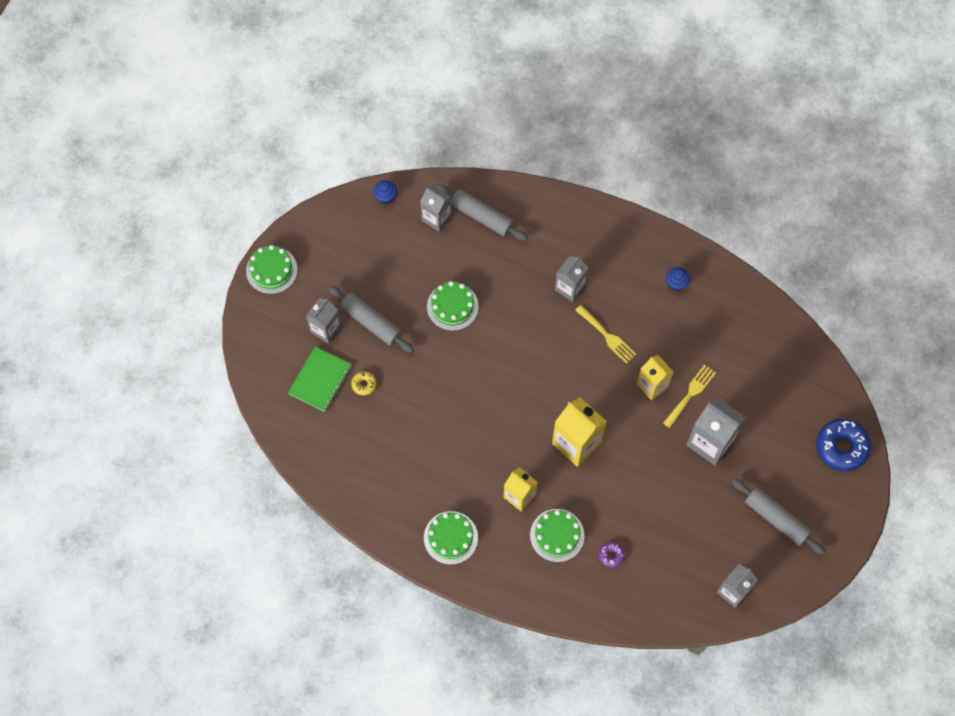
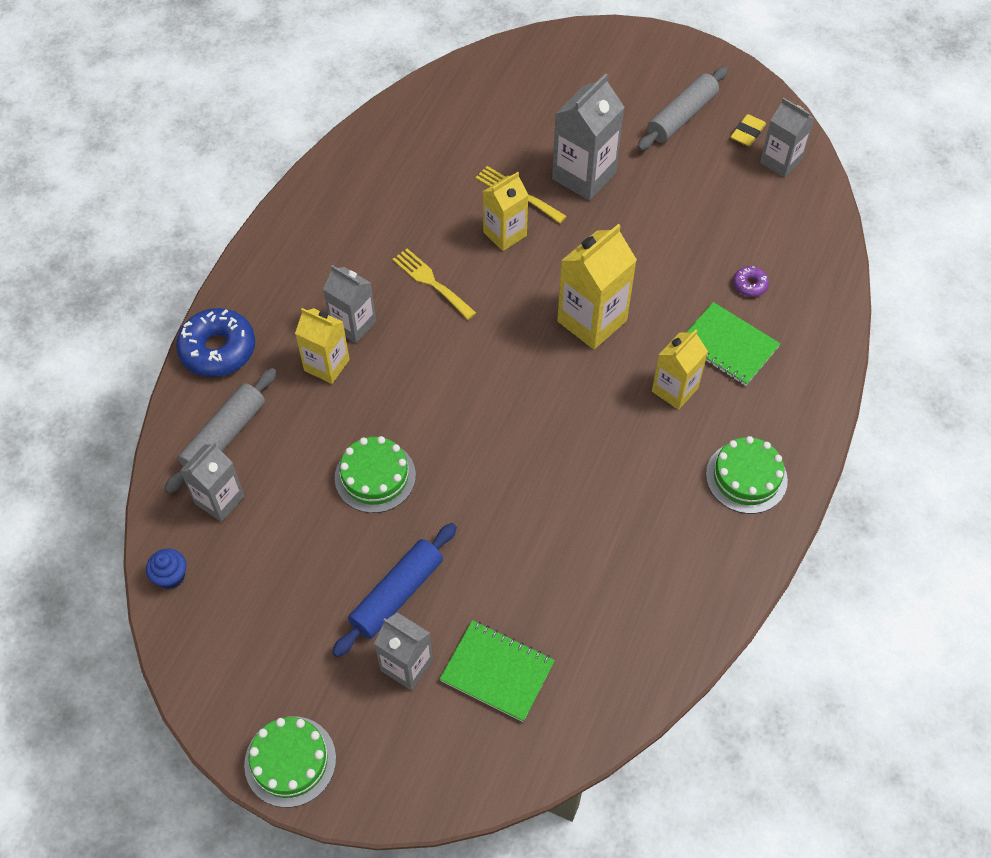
camera: 90 degrees left, 10 degrees down
(364, 384) = (505, 603): yellow donut -> none
(371, 322) = (397, 594): grey rolling pin -> blue rolling pin
(537, 273) = (326, 365): none -> yellow carton
(557, 535) = (728, 345): green cake -> green notebook
(607, 336) = (431, 282): yellow fork -> yellow fork turned 90 degrees counterclockwise
(676, 283) = (355, 203): blue cupcake -> none
(761, 568) = (747, 133): none -> yellow eraser
(841, 447) = (585, 52): blue donut -> blue donut (218, 349)

